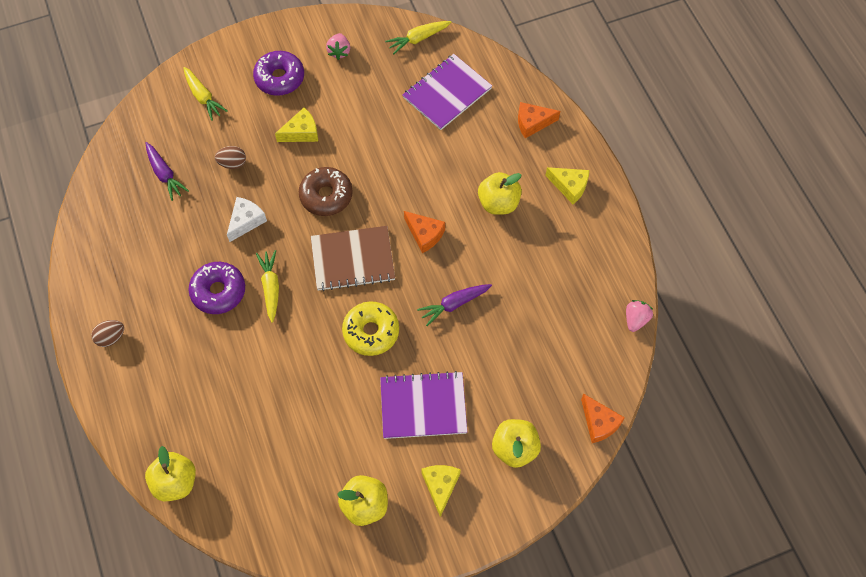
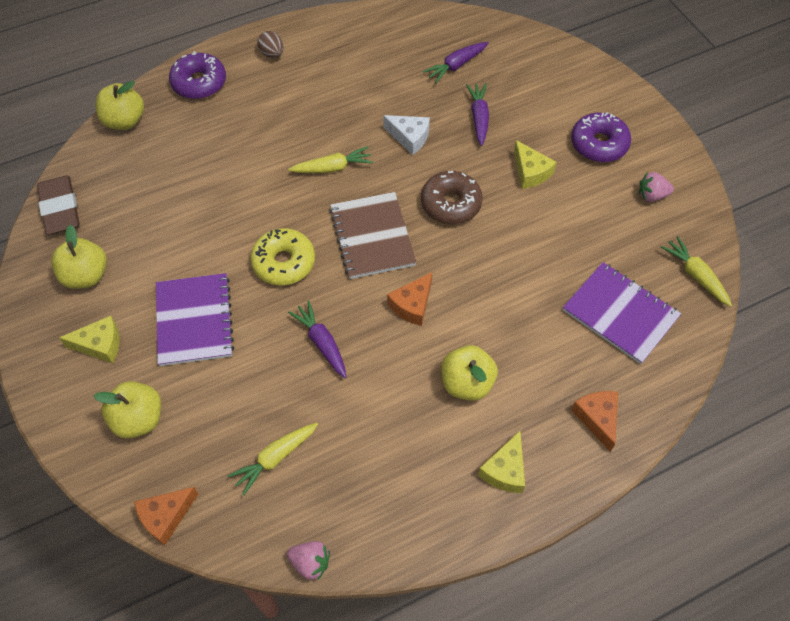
camera: 85 degrees right, 5 degrees down
(203, 97) = (557, 82): yellow carrot -> yellow carrot (275, 458)
(218, 291) = (325, 126): purple donut -> purple donut (199, 83)
(232, 163) = (479, 117): brown egg -> purple carrot
(281, 538) = (60, 208): none -> brown eraser

